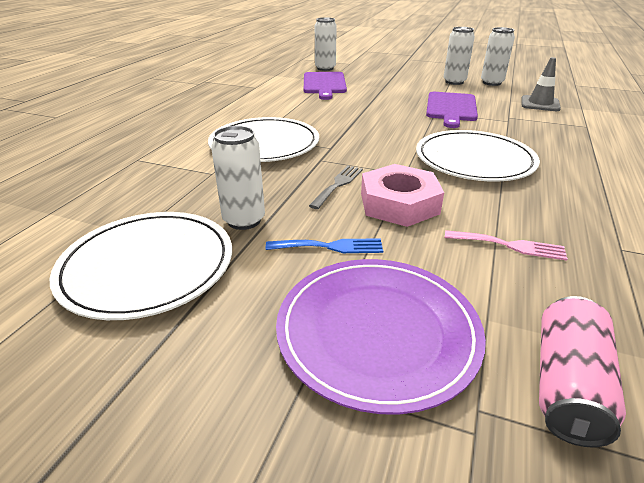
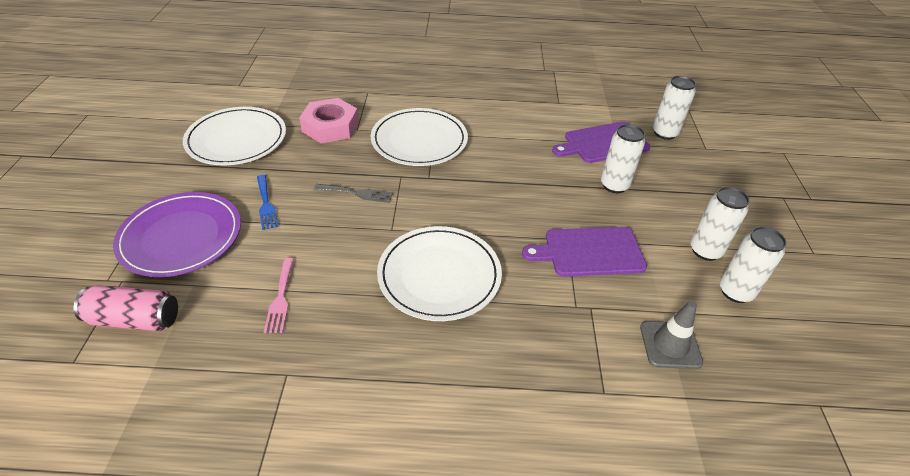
camera: 70 degrees right, 10 degrees up
(244, 220) = (293, 160): white can -> white can (614, 185)
(399, 203) = (334, 231): pink nut -> pink nut (330, 126)

